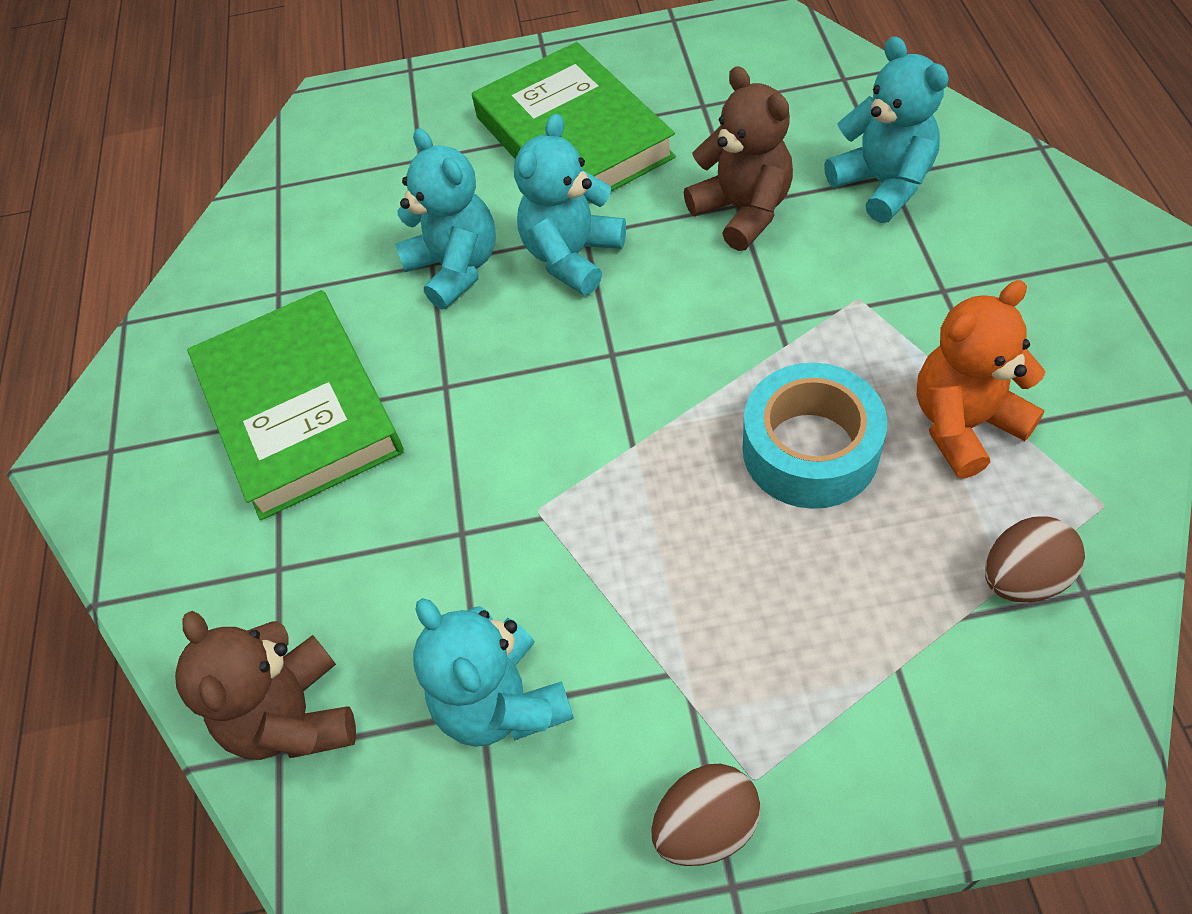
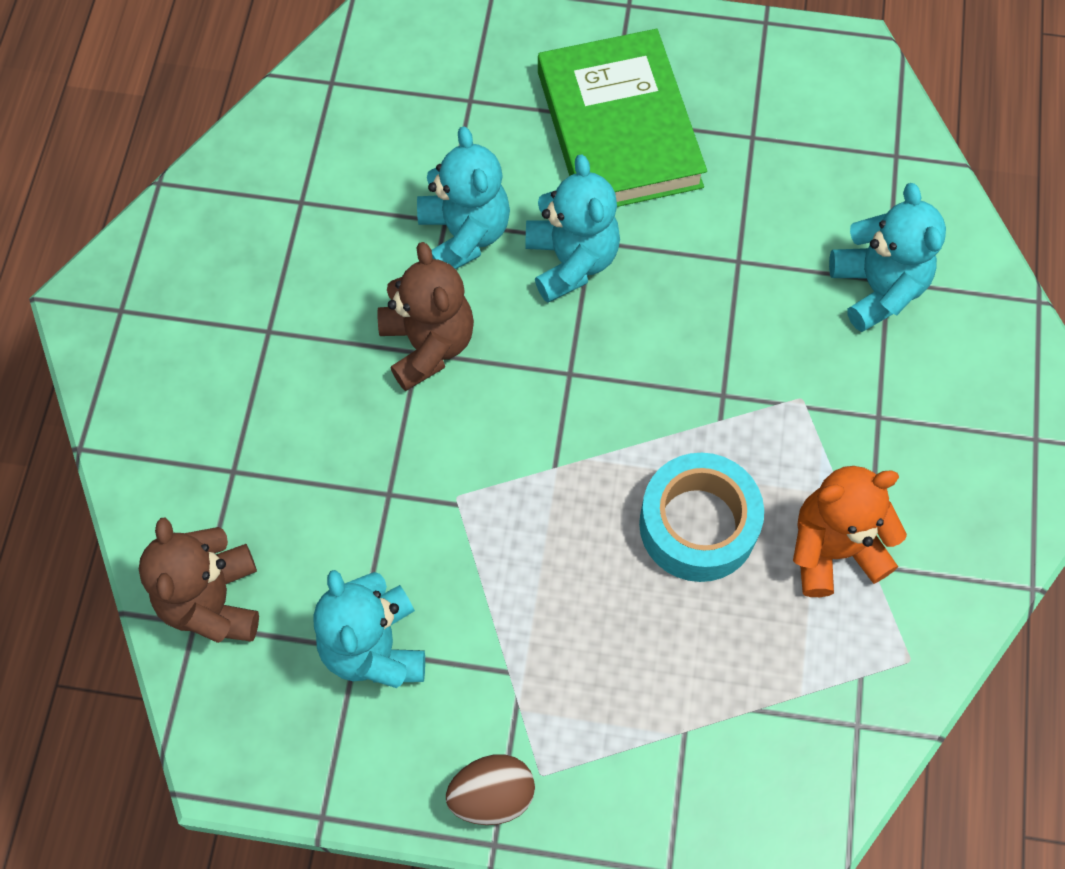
camera: 10 degrees right, 10 degrees up
(299, 409) = (288, 329): green book -> none
(572, 256) = (571, 261): turquoise teddy bear -> turquoise teddy bear turned 120 degrees clockwise
(742, 211) = (740, 270): brown teddy bear -> brown teddy bear (428, 345)
(1023, 578) = (815, 696): brown egg -> none

